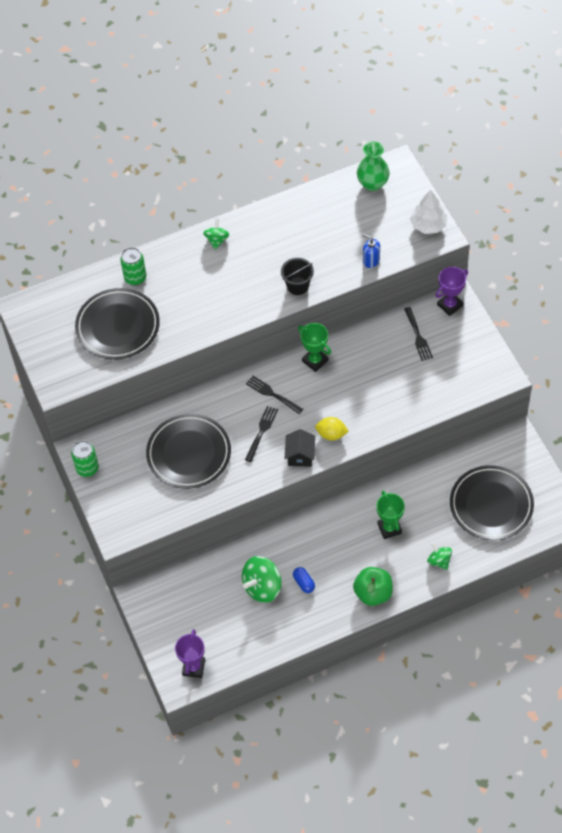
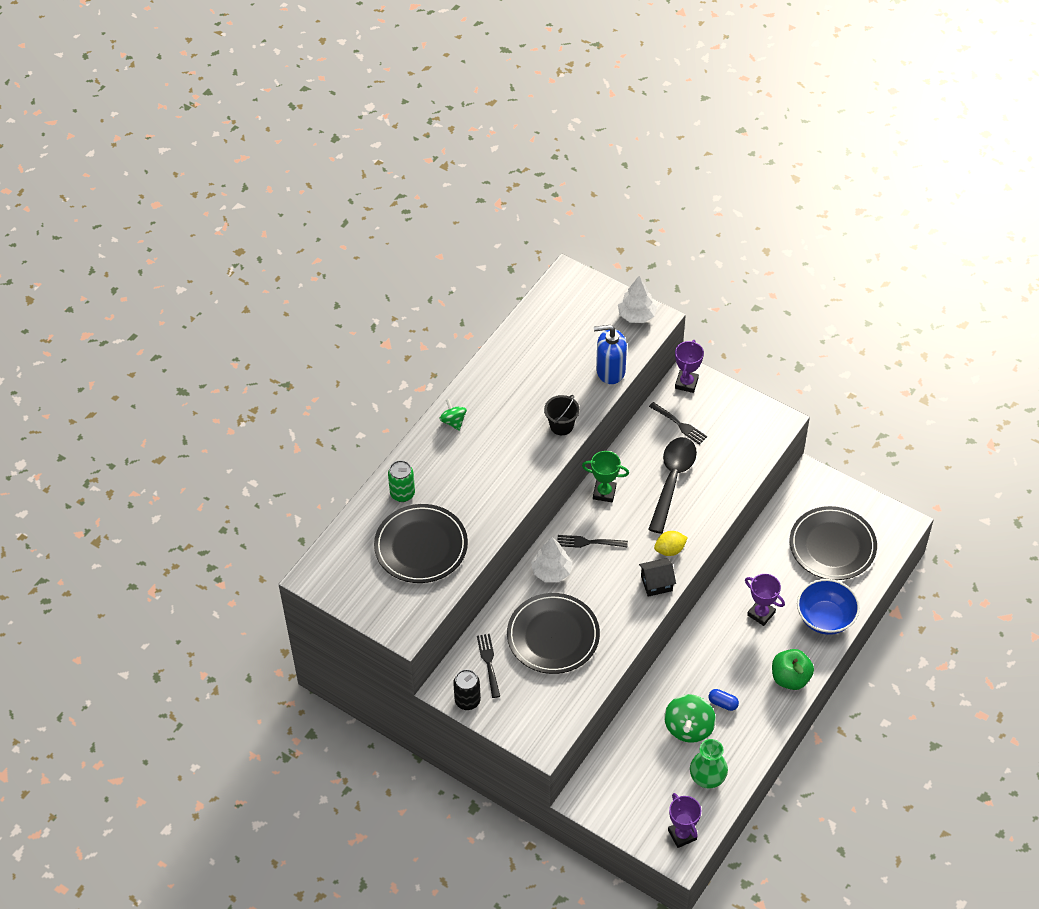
camera: 35 degrees left, 5 degrees down
(87, 468) = (467, 701): green can -> black can
(226, 402) = (551, 571): none -> white tree
(261, 431) = (605, 581): black fork -> black fork (489, 663)
(300, 455) = (656, 583): black house -> black house turned 75 degrees counterclockwise
(371, 260) = (610, 371): blue soap dispenser -> blue soap dispenser, size x1.73
(372, 183) = (558, 302): green vase -> green vase (707, 778)
(376, 379) = (672, 481): none -> black spoon
(389, 528) = (761, 614): green trophy -> purple trophy
(439, 561) = (825, 618): green spinning top -> blue bowl

